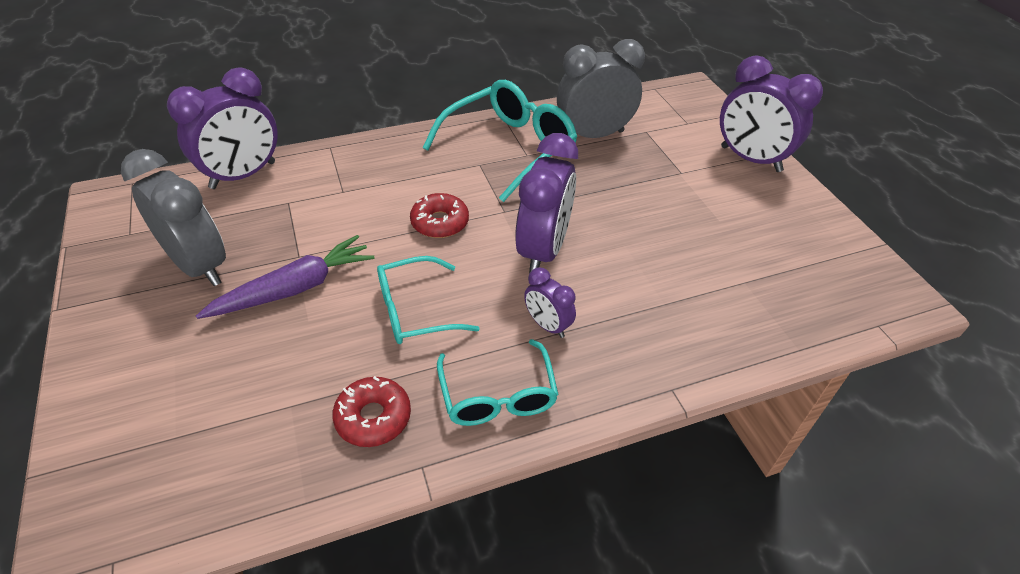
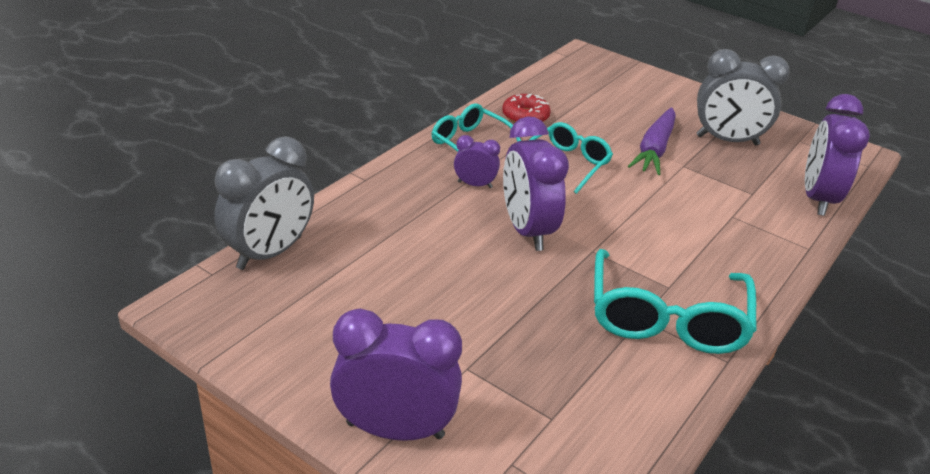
camera: 145 degrees right, 10 degrees down
(440, 222) = (628, 221): red donut -> none
(593, 135) = (604, 379): grey clock -> grey clock (270, 253)

